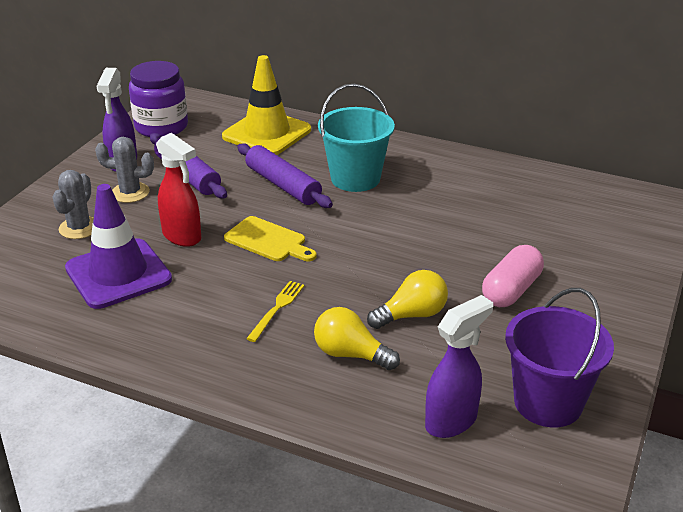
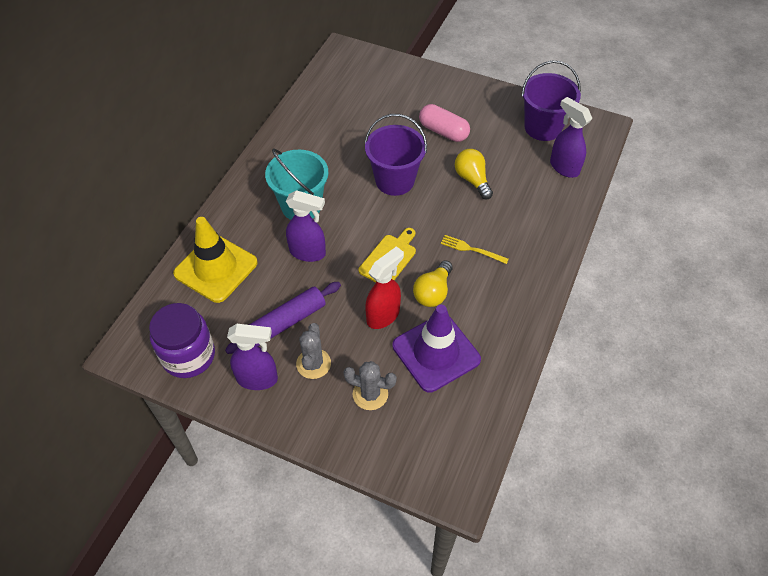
camera: 90 degrees left, 20 degrees up
(283, 185) = (308, 253): purple rolling pin -> purple spray bottle
(351, 354) = (514, 210): yellow light bulb -> yellow light bulb (433, 292)
(403, 245) = (395, 180): none -> purple bucket

